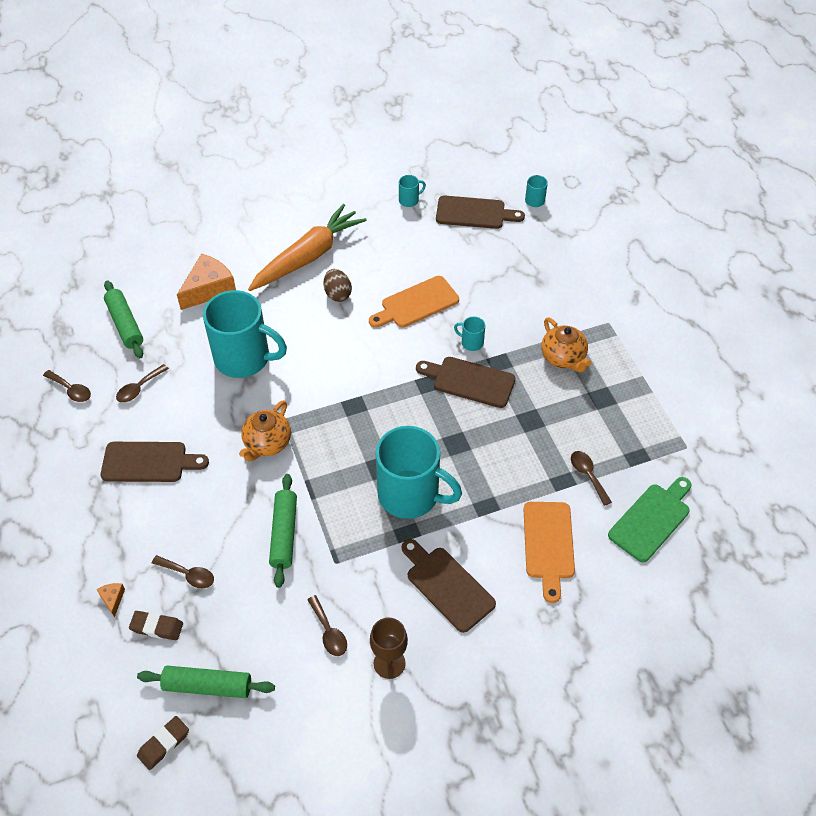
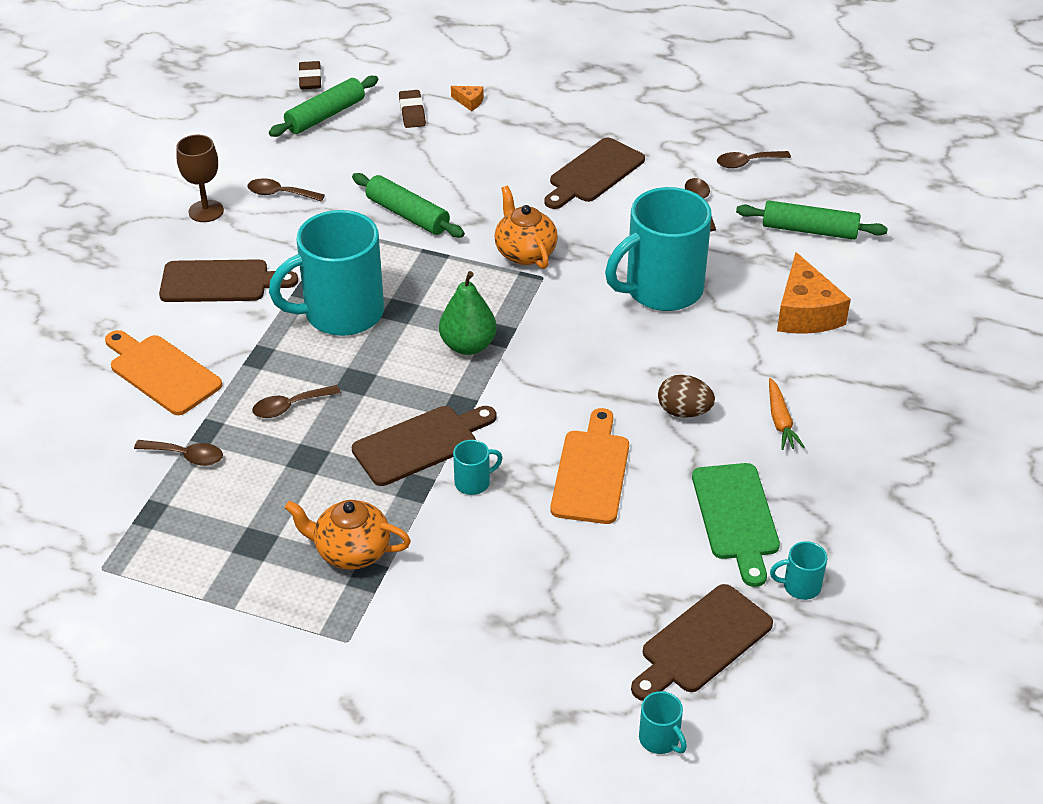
camera: 130 degrees right, 10 degrees down
(157, 627) = (412, 112): brown eraser -> brown eraser turned 60 degrees counterclockwise
(188, 575) = (439, 146): brown spoon -> brown spoon (289, 406)
(308, 256) = (780, 421): orange carrot -> orange carrot, size x0.42
(376, 413) = (468, 345): none -> green pear
(409, 200) = (800, 586): turquoise mug -> turquoise mug turned 75 degrees clockwise
(651, 519) = (76, 468): green cutting board -> green cutting board (736, 517)

